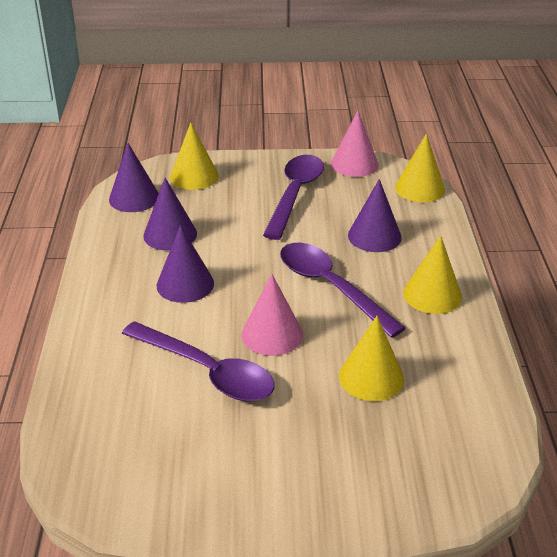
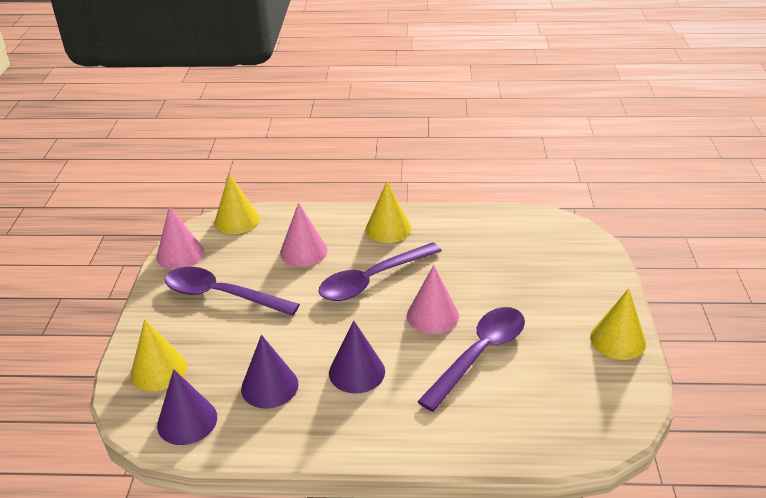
camera: 85 degrees left, 0 degrees up
(371, 377) = (482, 266): yellow cone -> yellow cone (617, 340)
(374, 236) = (303, 251): purple cone -> pink cone

